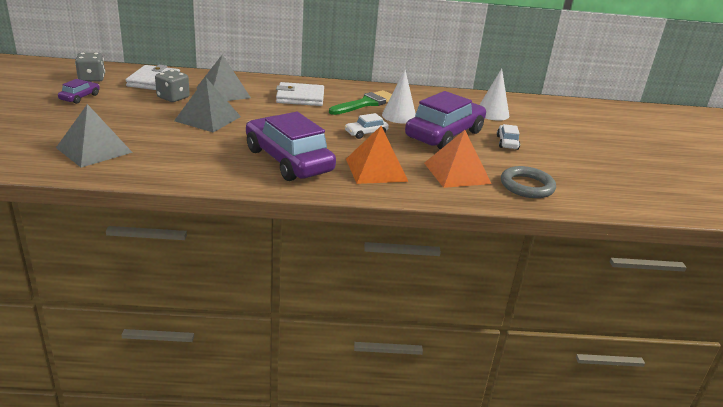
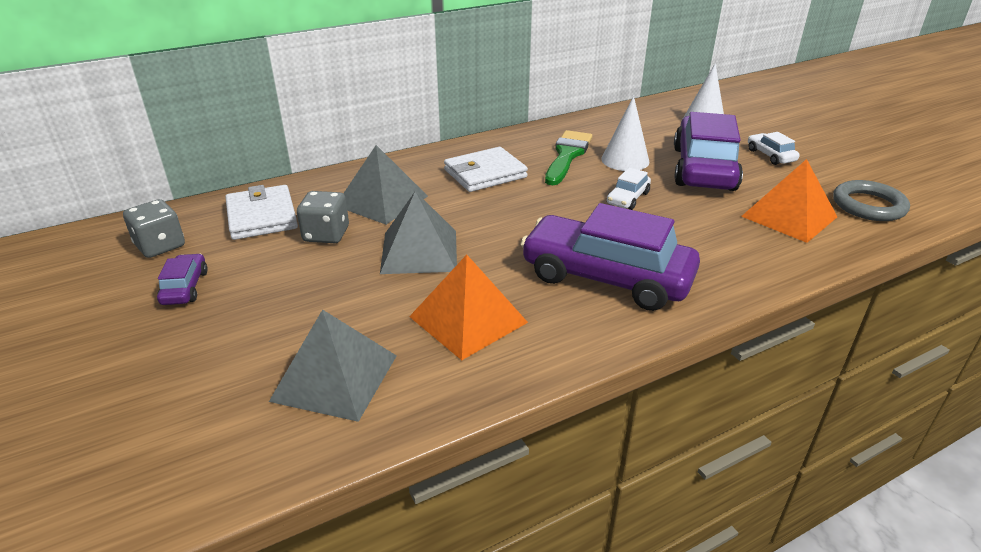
camera: 25 degrees left, 5 degrees up
(376, 170) = (712, 248): orange pyramid -> orange pyramid (468, 319)

